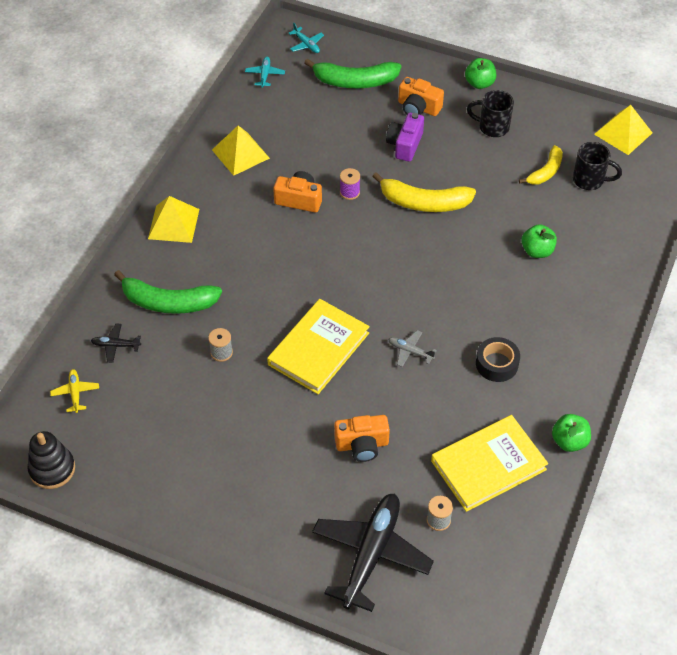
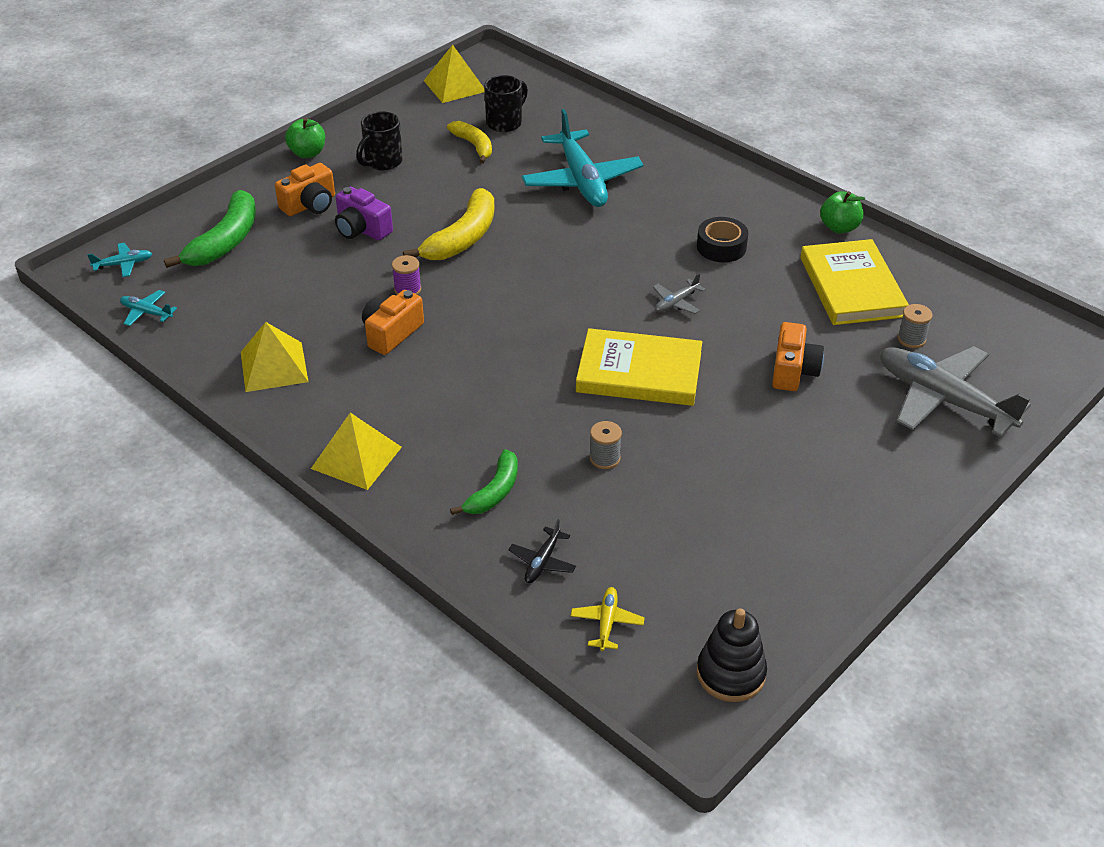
camera: 70 degrees left, 10 degrees down
(75, 393) = (607, 622): yellow plane -> yellow plane turned 90 degrees clockwise
(168, 302) = (494, 492): green banana -> green banana, size x0.62
(318, 349) = (639, 372): yellow book -> yellow book turned 45 degrees counterclockwise
(371, 554) = (943, 399): black plane -> grey plane
(537, 251) = (582, 181): green apple -> turquoise plane

